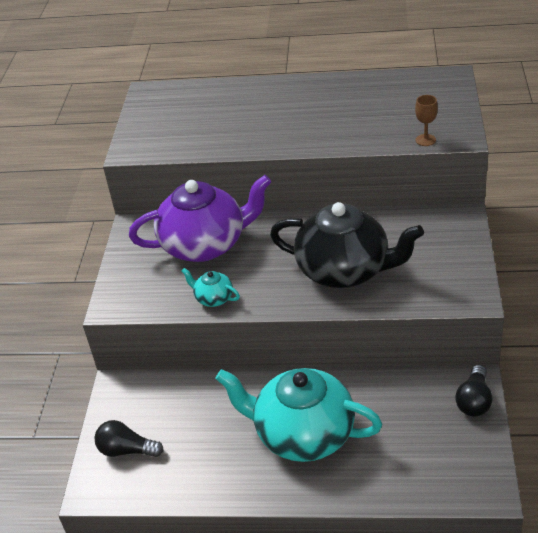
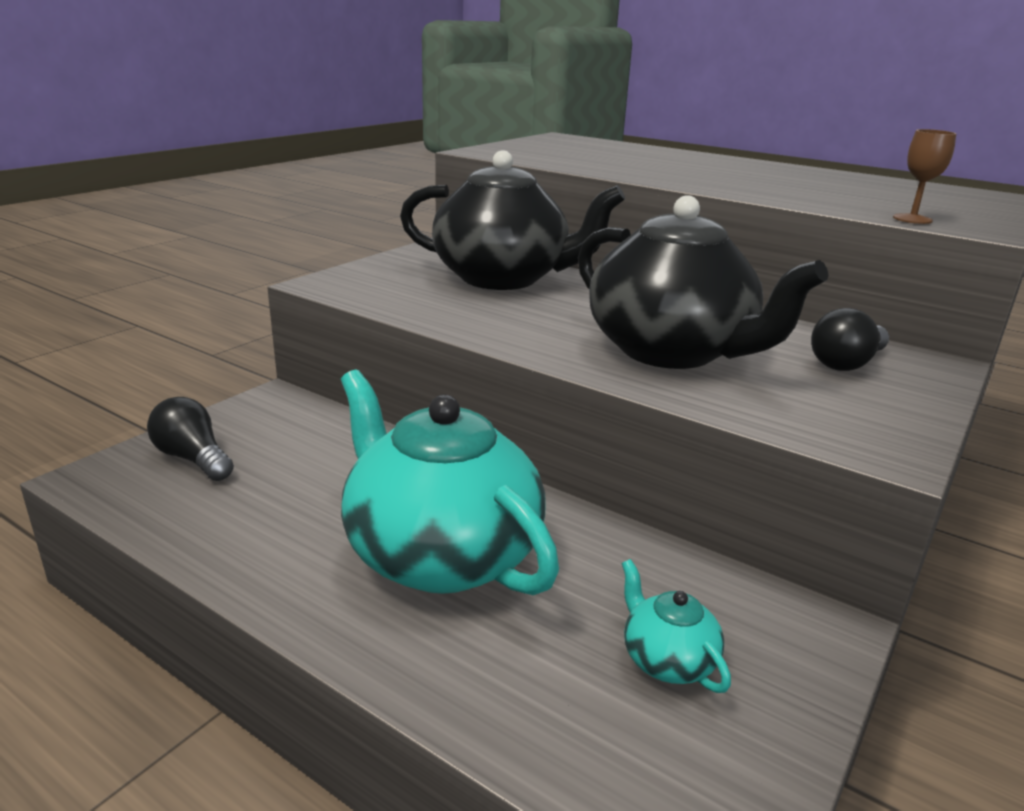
camera: 25 degrees right, 15 degrees down
(205, 245) = (503, 278): purple teapot -> black teapot
(213, 298) = (449, 315): turquoise teapot -> turquoise teapot (667, 660)
(474, 401) = (803, 656): black light bulb -> black light bulb (846, 363)

